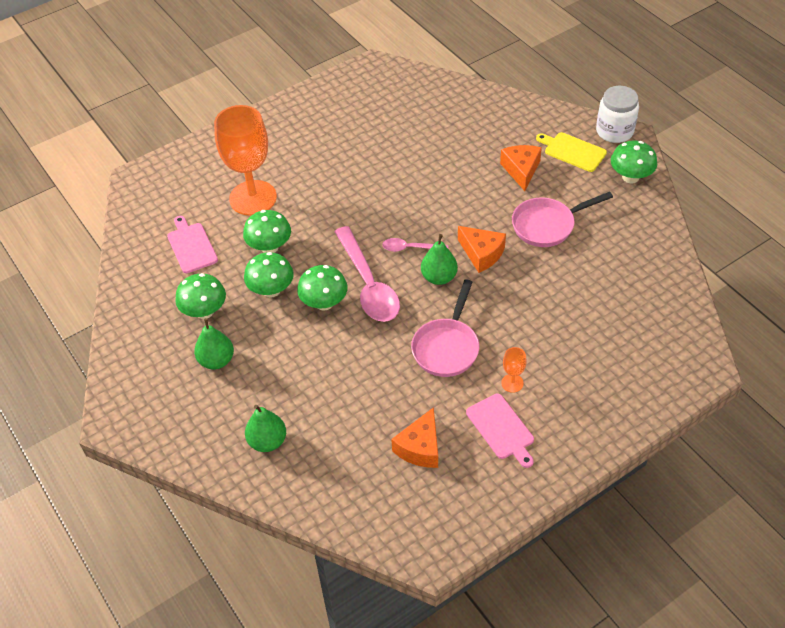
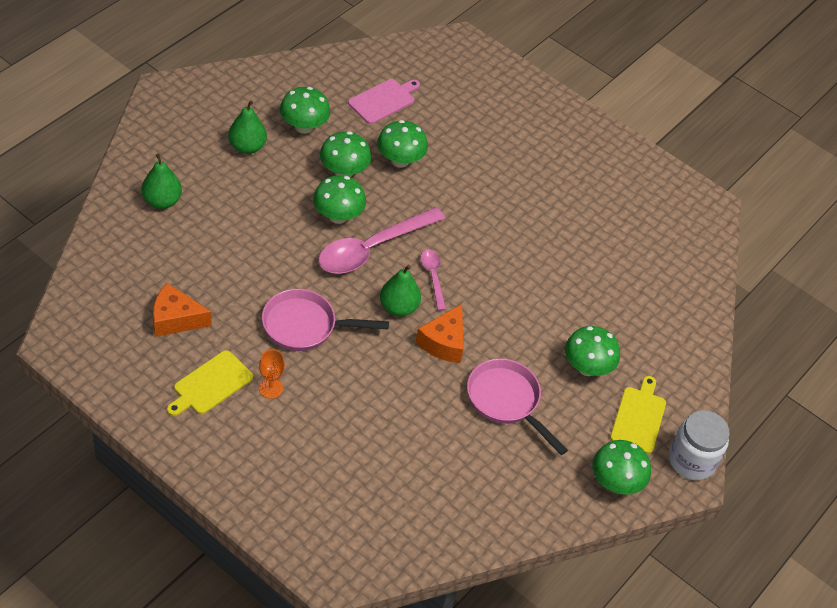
camera: 65 degrees right, 0 degrees up
(253, 198) = (463, 135): orange goblet -> none
(501, 428) = (210, 384): pink cutting board -> yellow cutting board
(521, 170) = (587, 367): orange cheese -> green mushroom

